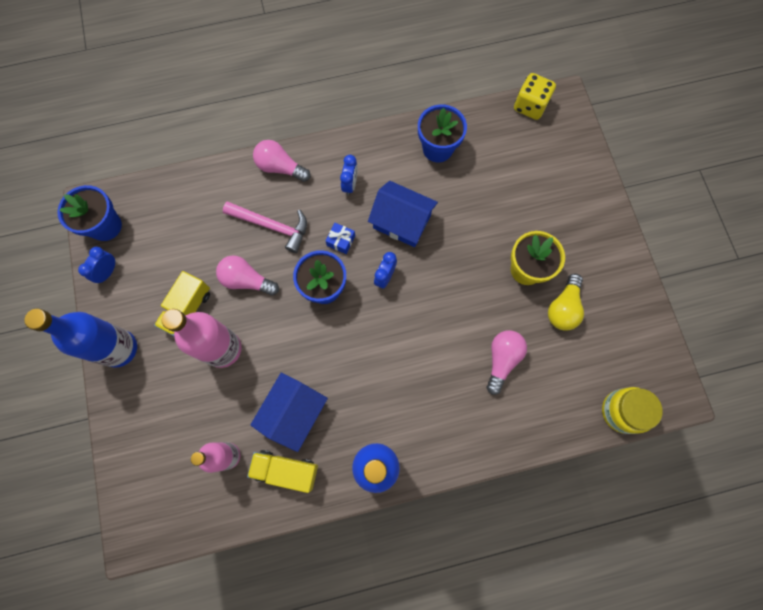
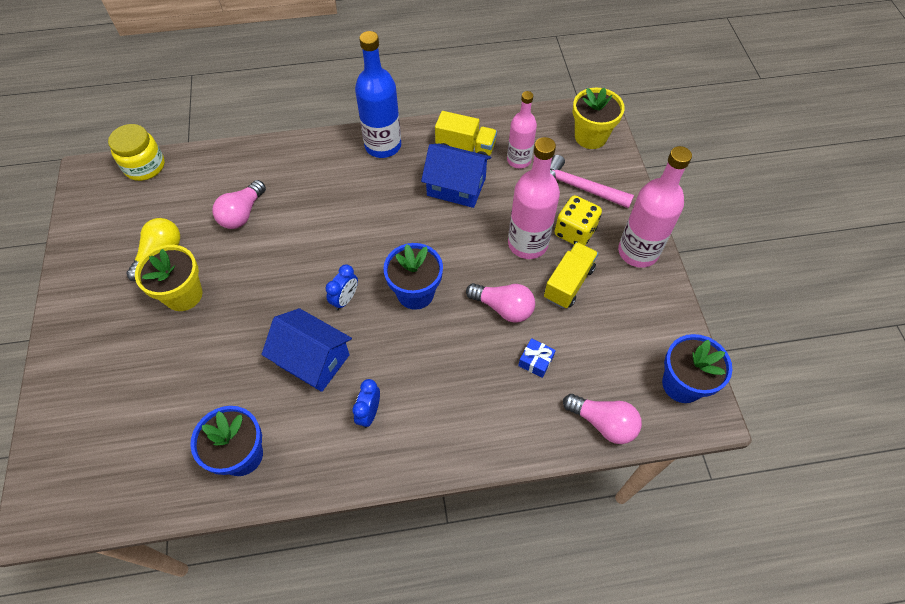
camera: 175 degrees left, 15 degrees down
(108, 272) = (667, 329): blue clock -> none
(119, 348) = (638, 252): blue bottle -> pink bottle
(145, 499) = (590, 137): none -> yellow flower pot
(272, 226) = (472, 367): pink hammer -> pink hammer (579, 188)
(280, 167) = (459, 445): pink light bulb -> pink light bulb (603, 423)
(293, 413) = (456, 187): blue house -> blue house turned 75 degrees clockwise
(341, 240) = (390, 343): blue gift -> blue gift (535, 361)
(530, 106) = (89, 512): yellow dice -> yellow dice (574, 232)

